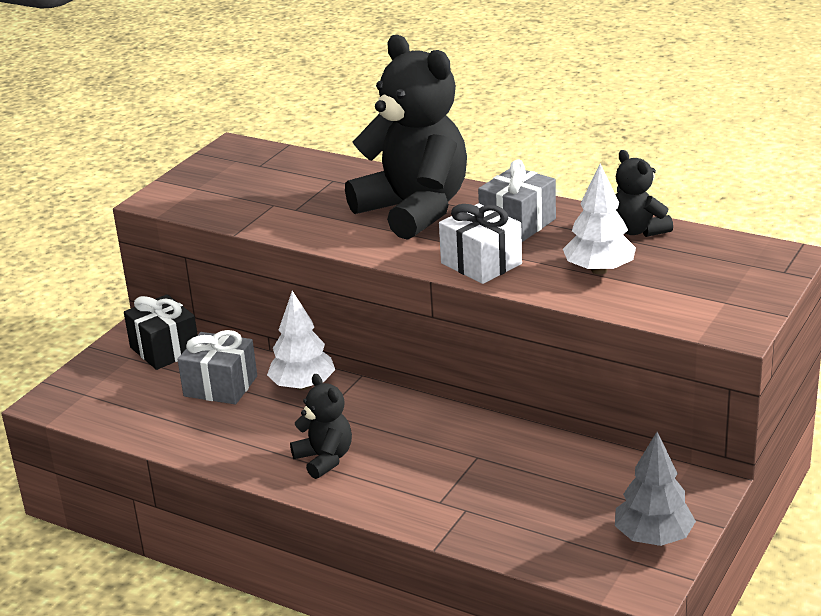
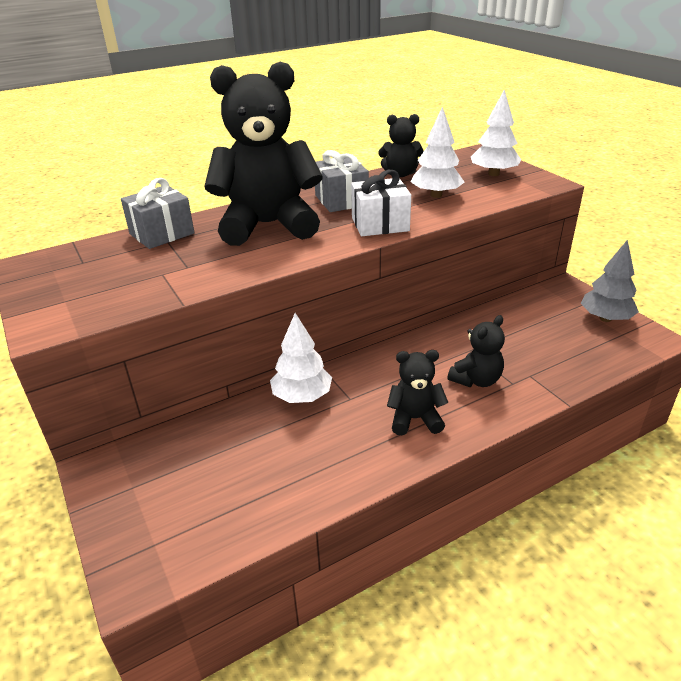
camera: 60 degrees left, 5 degrees up
(164, 349) = (150, 458): black gift -> none
(220, 386) = (251, 442): grey gift -> grey gift (162, 234)
(423, 476) = (476, 380): none -> black teddy bear
(717, 286) = (493, 174): none -> white tree

